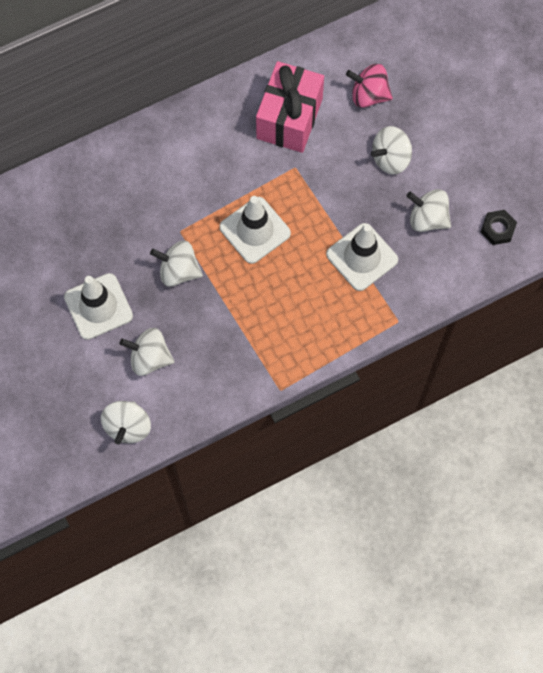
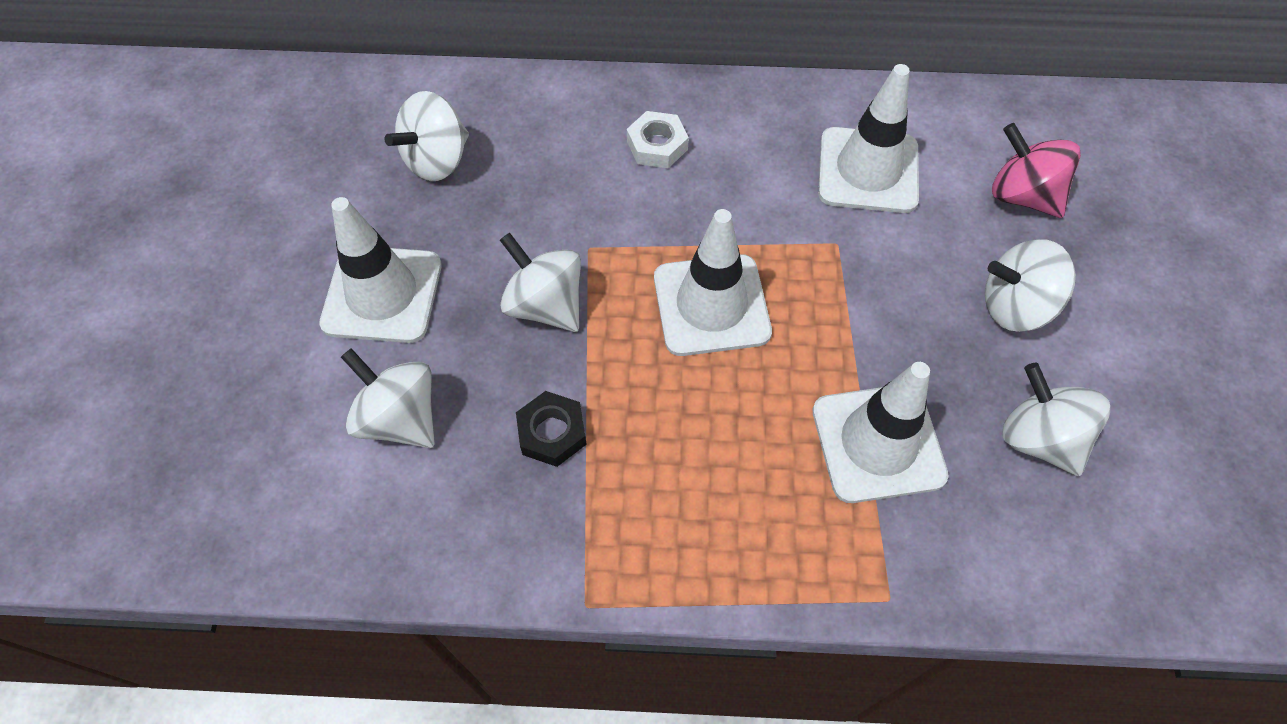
camera: 30 degrees right, 10 degrees down
(128, 427) = (277, 516): white spinning top -> white spinning top (437, 160)
(178, 157) = (657, 145): none -> white nut
(289, 118) = (868, 170): pink gift -> white traffic cone
(497, 229) = (1177, 527): black nut -> black nut (552, 433)

